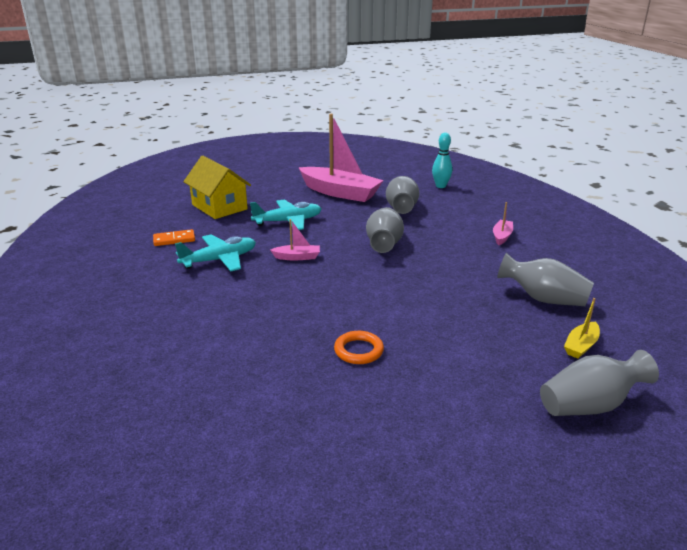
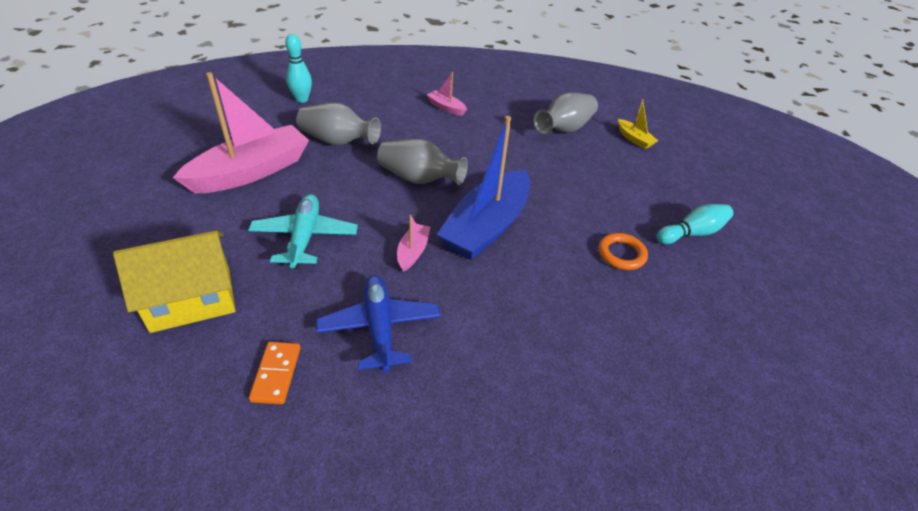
camera: 75 degrees left, 15 degrees up
(219, 260) = (379, 327): turquoise plane -> blue plane
(347, 280) = (487, 227): none -> blue boat
(428, 397) = (692, 233): none -> turquoise bowling pin
(590, 405) = (704, 163): grey vase -> none

